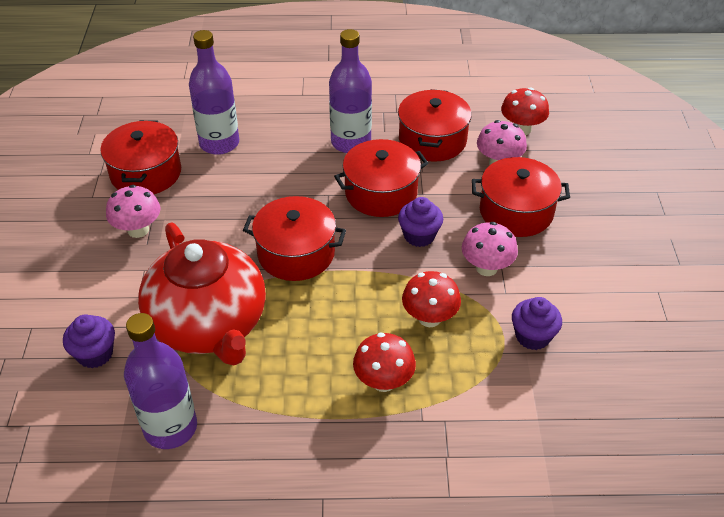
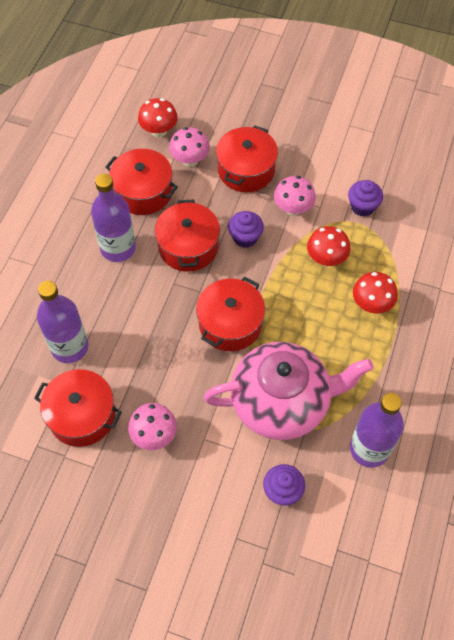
camera: 70 degrees left, 15 degrees up
(209, 325) = (282, 402): red teapot -> pink teapot

